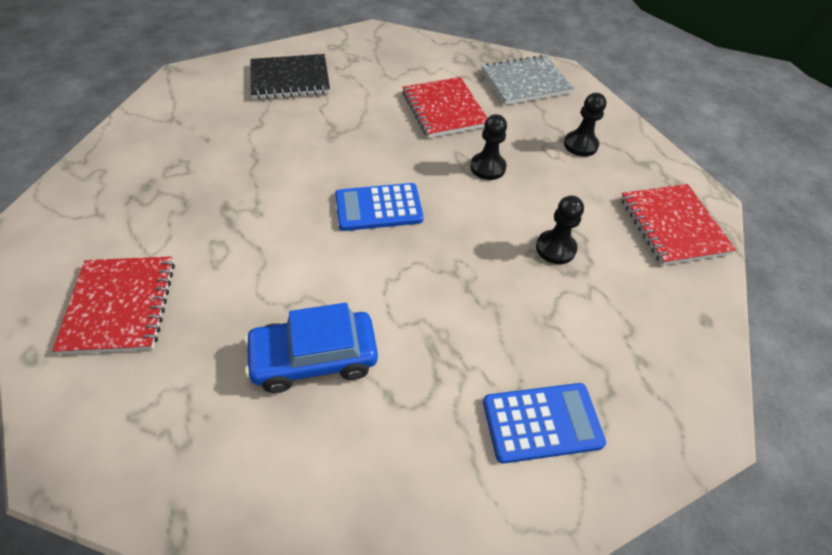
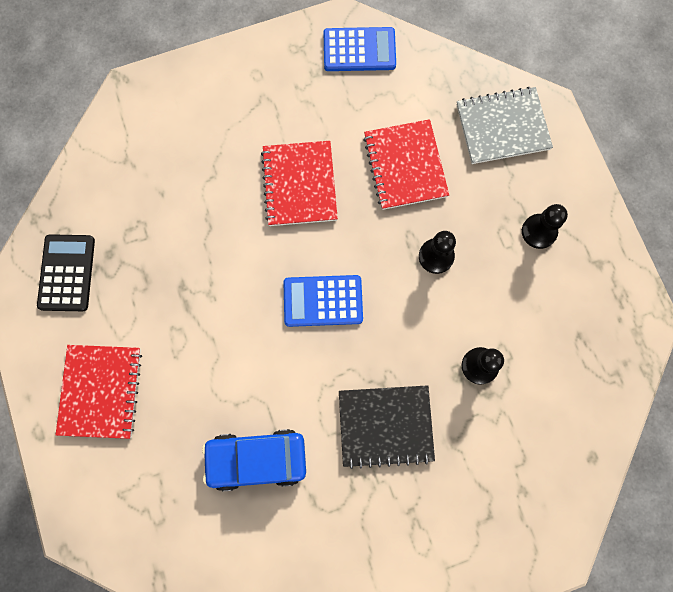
camera: 10 degrees right, 25 degrees up
(96, 204) = (67, 273): none -> black calculator
(290, 79) = (245, 104): black notebook -> black notebook (385, 425)
(542, 422) = (427, 536): blue calculator -> blue calculator (359, 50)
(673, 226) = (600, 349): red notebook -> red notebook (299, 184)

